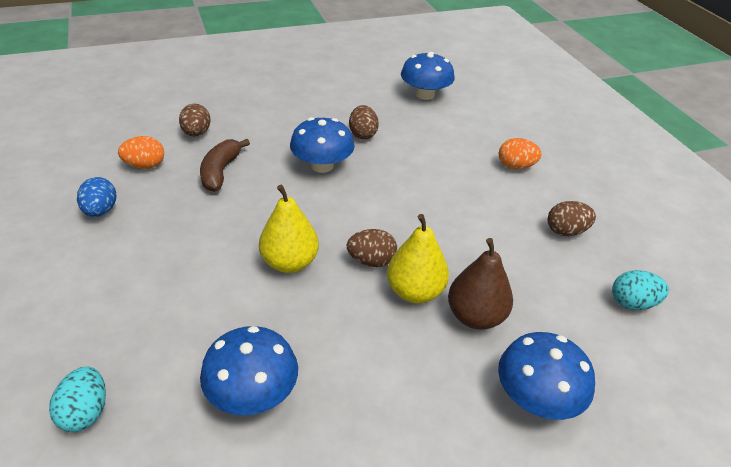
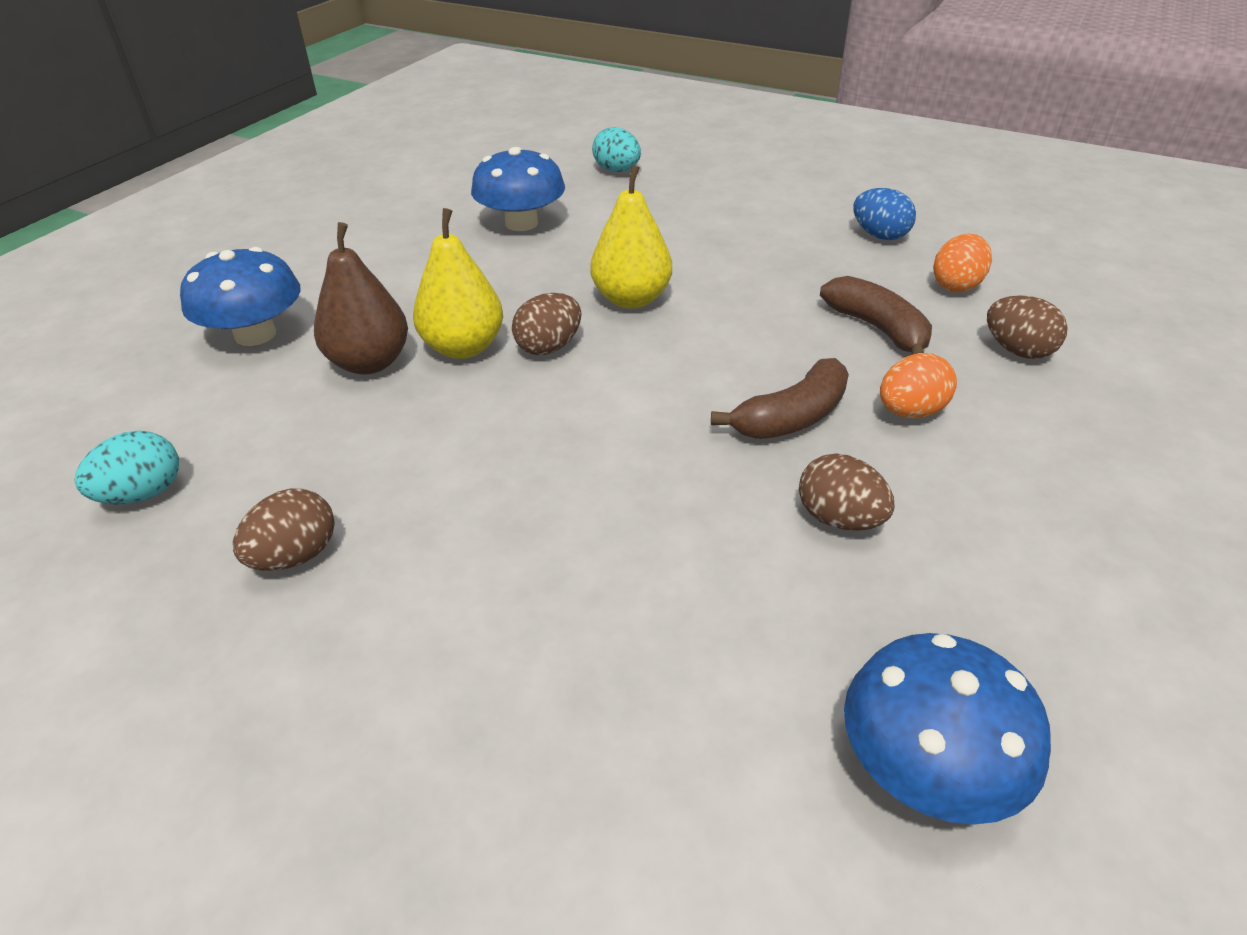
camera: 140 degrees right, 0 degrees up
(322, 165) = (791, 417): blue mushroom -> brown banana
(515, 166) = (484, 657): orange egg -> orange egg (910, 411)

